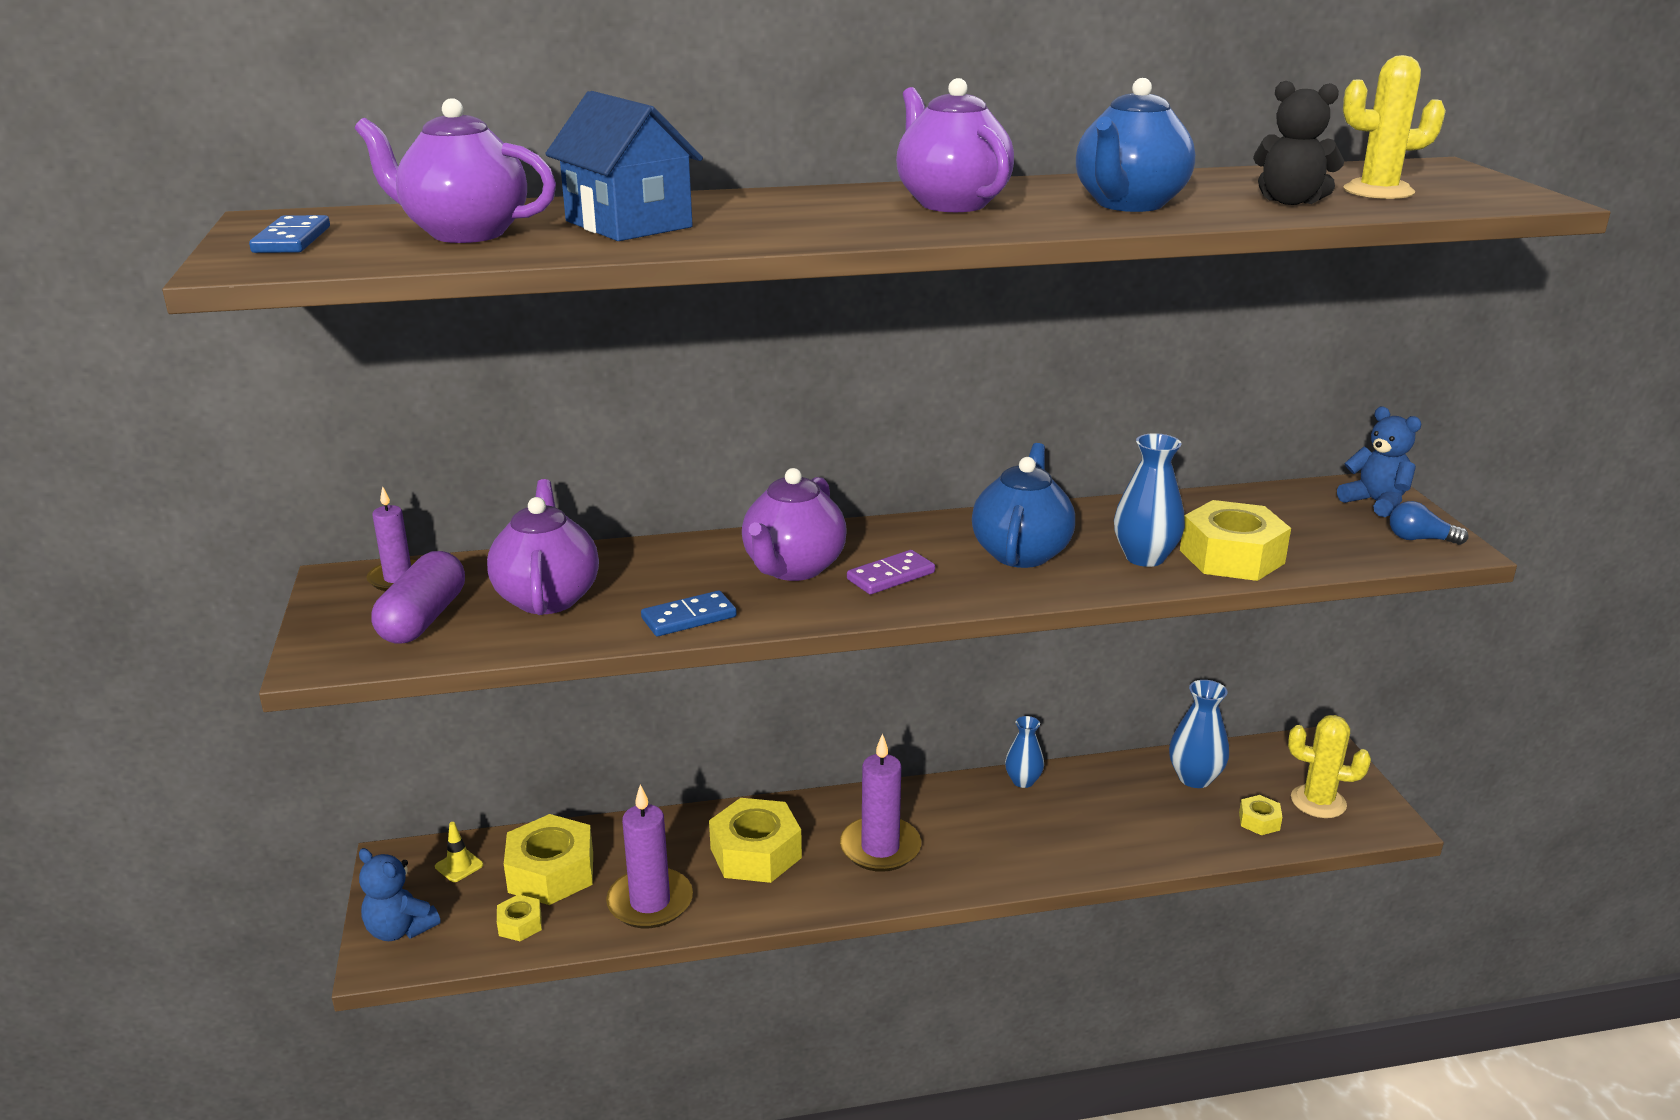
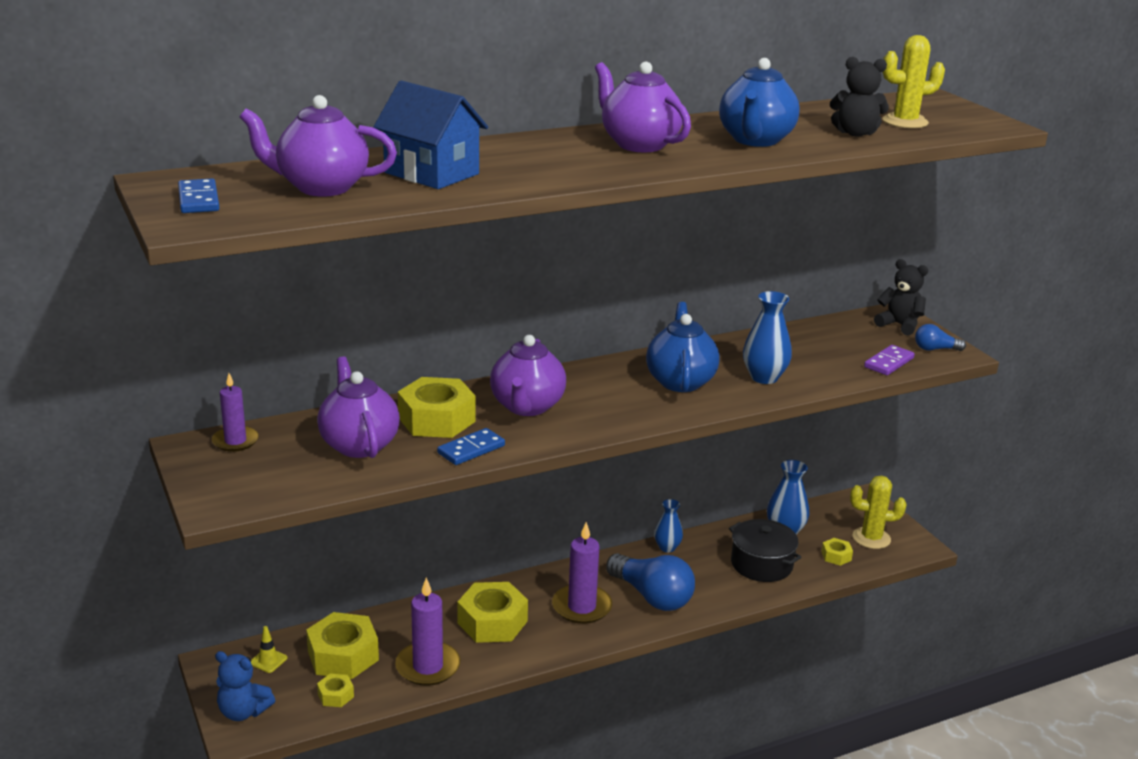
camera: 15 degrees left, 0 degrees up
(423, 619) = (274, 469): purple capsule -> none
(891, 576) = (598, 406): purple domino -> purple domino (889, 363)
(980, 846) = (652, 596): none -> blue light bulb
(1147, 820) = (761, 564): none -> black pot
(1231, 556) = (820, 372): yellow nut -> yellow nut (436, 419)
(1375, 502) = (899, 325): blue teddy bear -> black teddy bear

